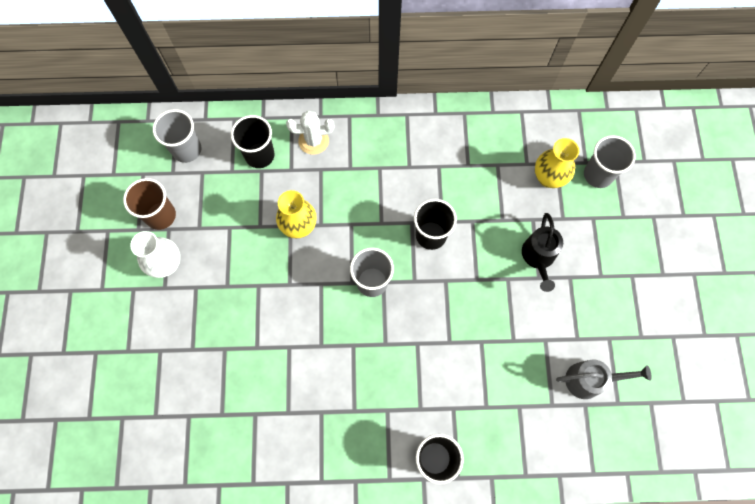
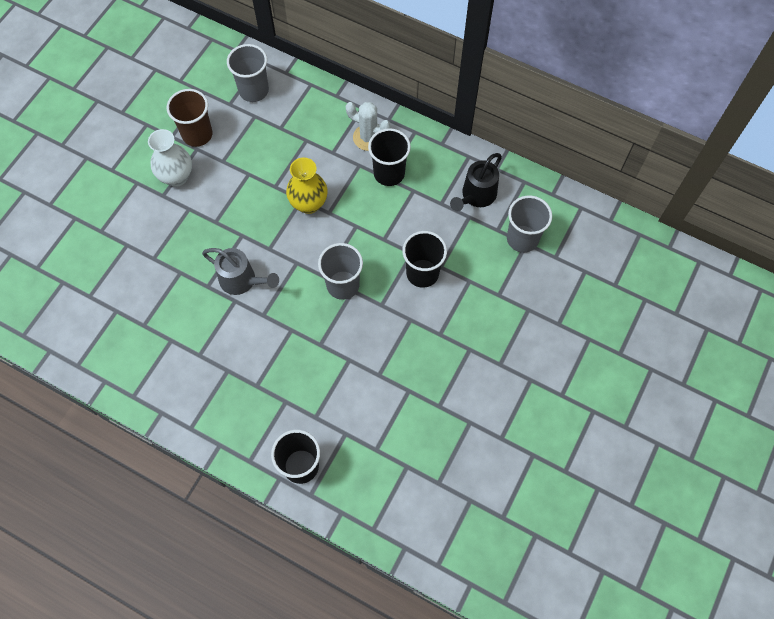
camera: 30 degrees right, 5 degrees down
(259, 155) = (313, 126): black cup -> black cup (389, 173)
(538, 258) = (511, 346): black watering can -> black watering can (476, 196)
(548, 178) = (568, 280): yellow vase -> none
(590, 380) = (489, 481): grey watering can -> grey watering can (242, 281)
(598, 175) = (620, 302): grey cup -> grey cup (522, 239)

